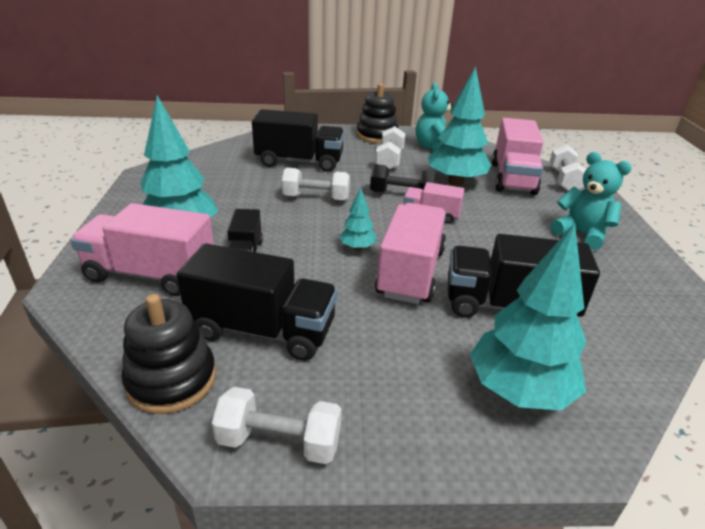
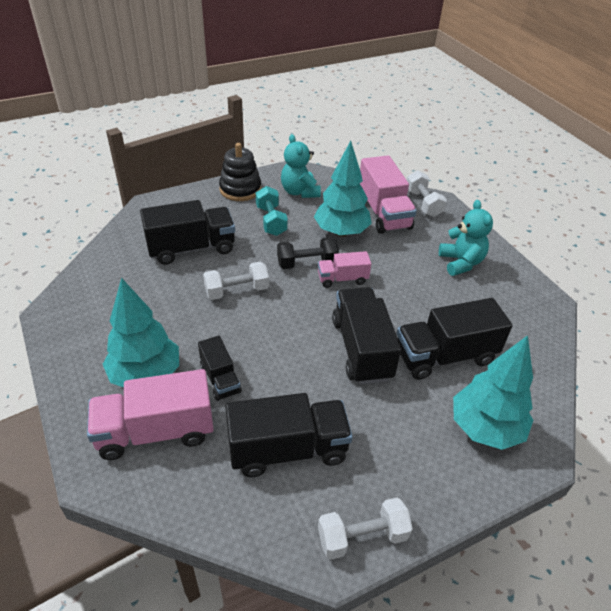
camera: 25 degrees left, 10 degrees up
(171, 380) = (253, 523): black stacking toy -> none
(357, 248) = (306, 337): turquoise tree -> none
(389, 160) = (271, 221): white dumbbell -> turquoise dumbbell
(411, 272) = (361, 349): pink truck -> black truck
(581, 234) = (461, 262): turquoise teddy bear -> turquoise teddy bear turned 60 degrees clockwise

